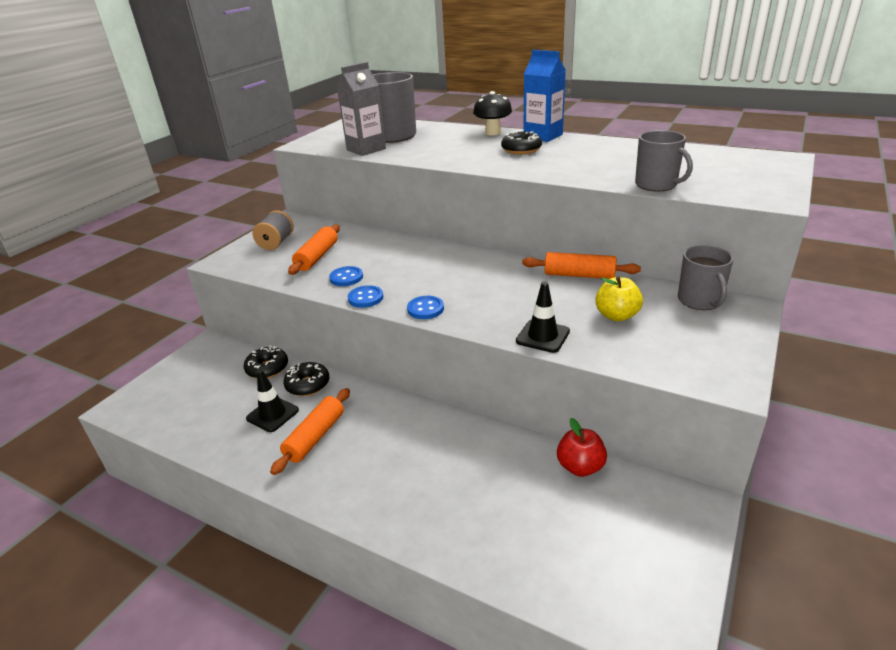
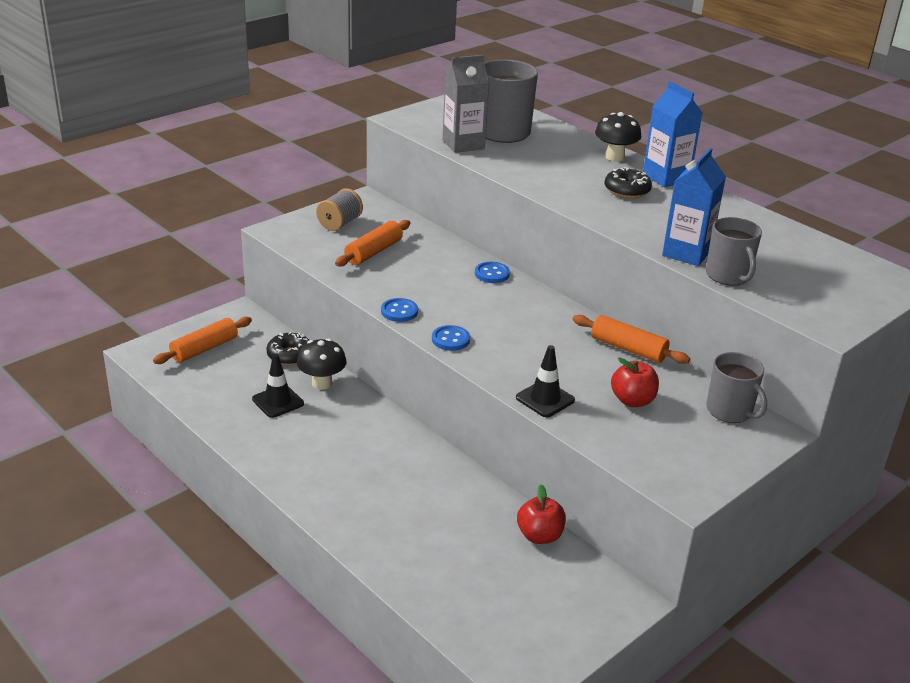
camera: 15 degrees right, 0 degrees up
(308, 385) = (322, 383): black donut -> black mushroom
(315, 437) = (308, 434): orange rolling pin -> orange rolling pin (204, 349)
(346, 277) = (391, 284): blue button -> blue button (492, 274)
(608, 178) = (686, 253): none -> blue carton
(616, 315) = (632, 401): yellow apple -> red apple
(700, 301) = (730, 411): grey mug -> grey mug turned 45 degrees counterclockwise

